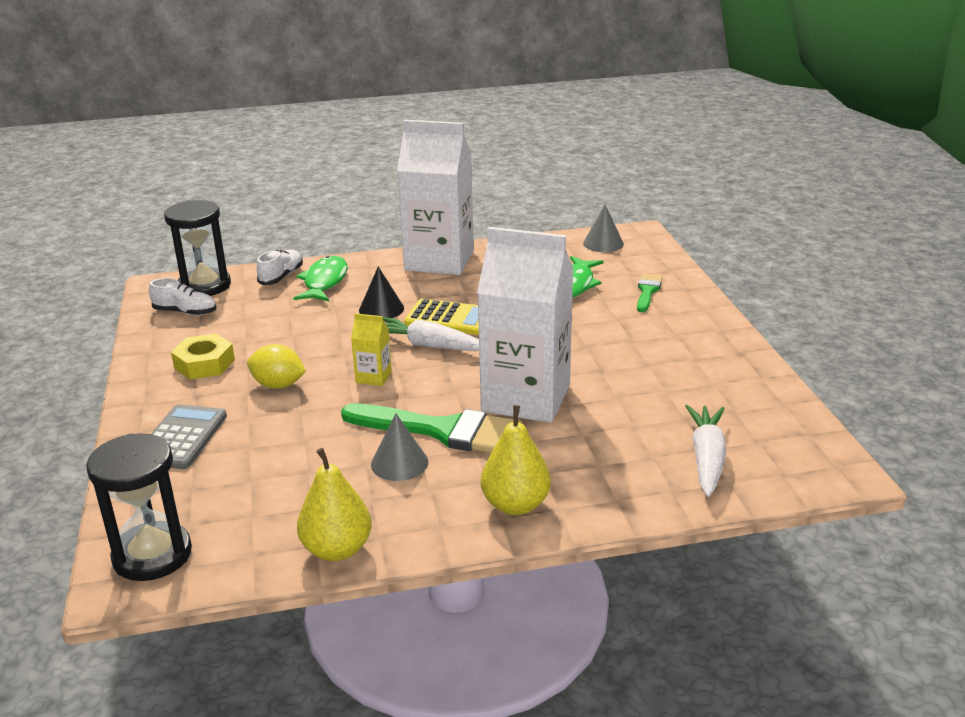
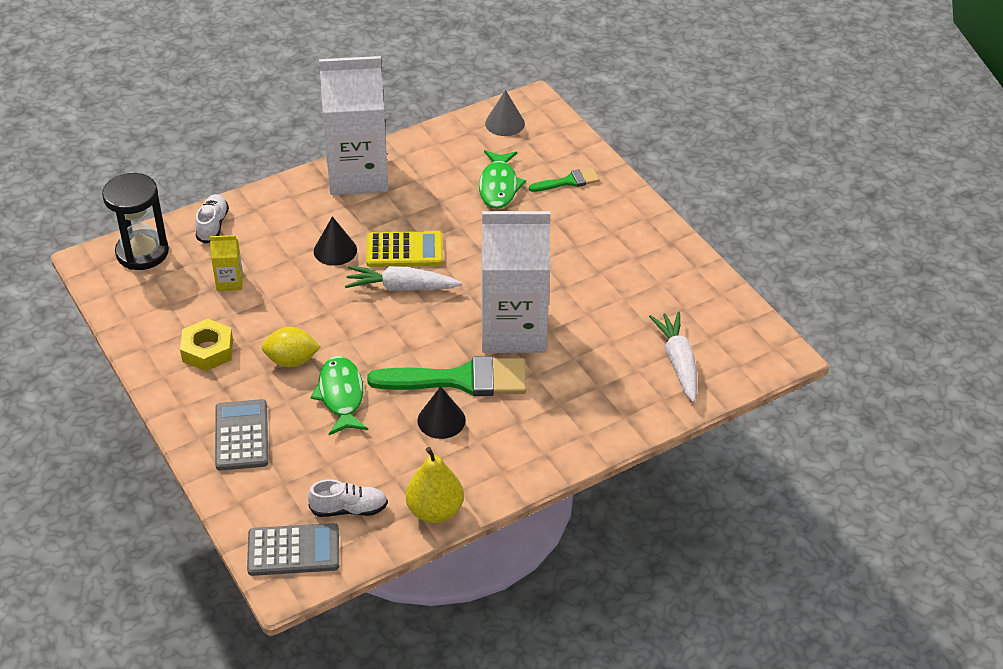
camera: 20 degrees left, 15 degrees up
(152, 555) = (293, 550): black hourglass -> grey calculator
(185, 312) = (146, 291): white shoe -> white shoe (349, 509)
(324, 282) = (260, 225): green fish -> green fish (341, 395)
(373, 377) = (372, 334): yellow carton -> yellow carton (229, 282)
(399, 463) = (441, 420): grey cone -> black cone
(515, 505) = (551, 439): yellow pear -> none
(648, 291) = (568, 181): green brush -> green brush turned 75 degrees clockwise

